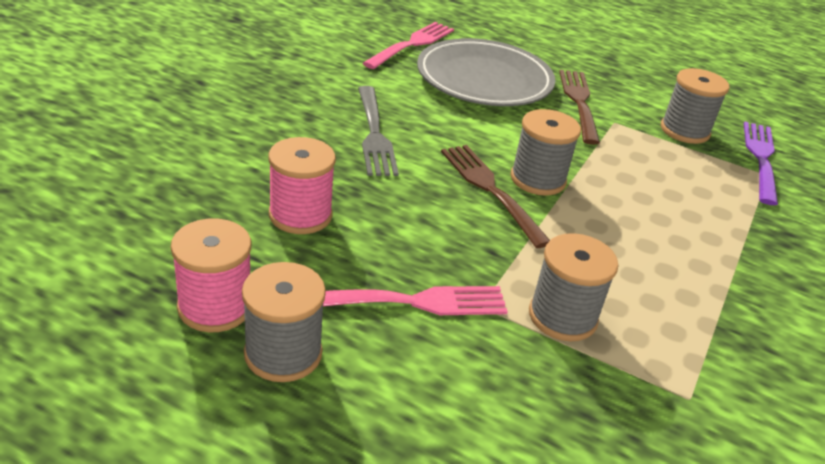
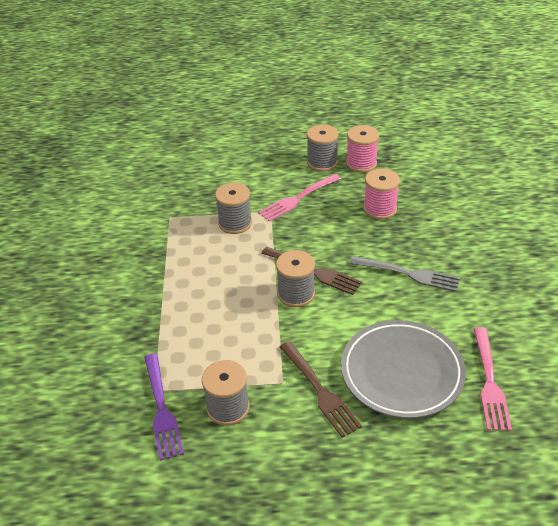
camera: 155 degrees right, 5 degrees up
(374, 133) = (407, 274): grey fork -> grey fork turned 150 degrees clockwise

